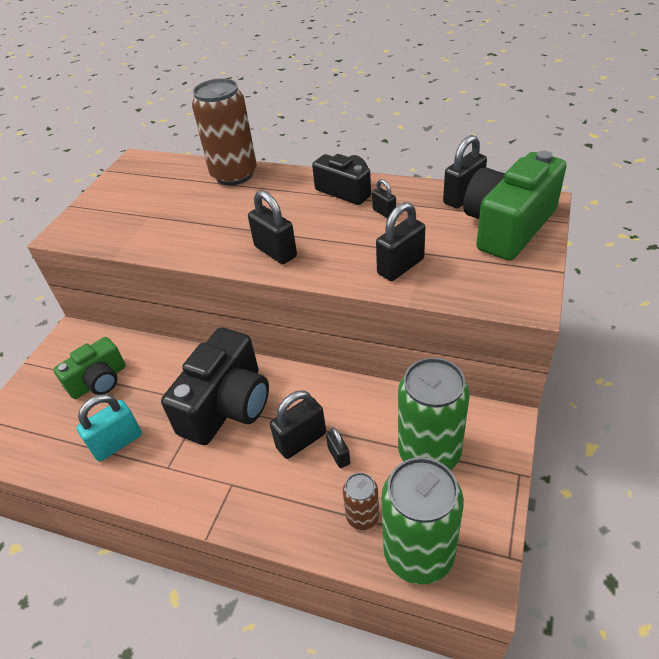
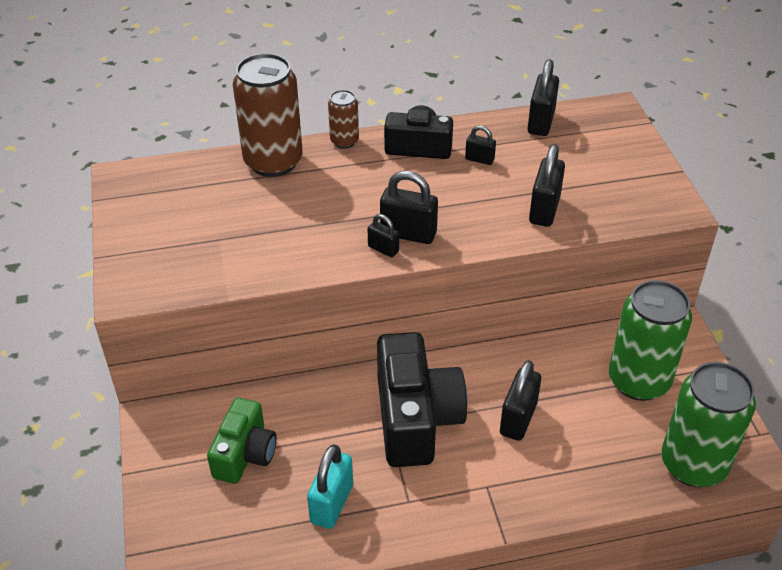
camera: 35 degrees left, 0 degrees up
(339, 456) = (564, 417): black padlock -> black padlock (383, 249)
(362, 517) = (626, 458): brown can -> brown can (344, 141)
(508, 227) = (605, 141): green camera -> none

